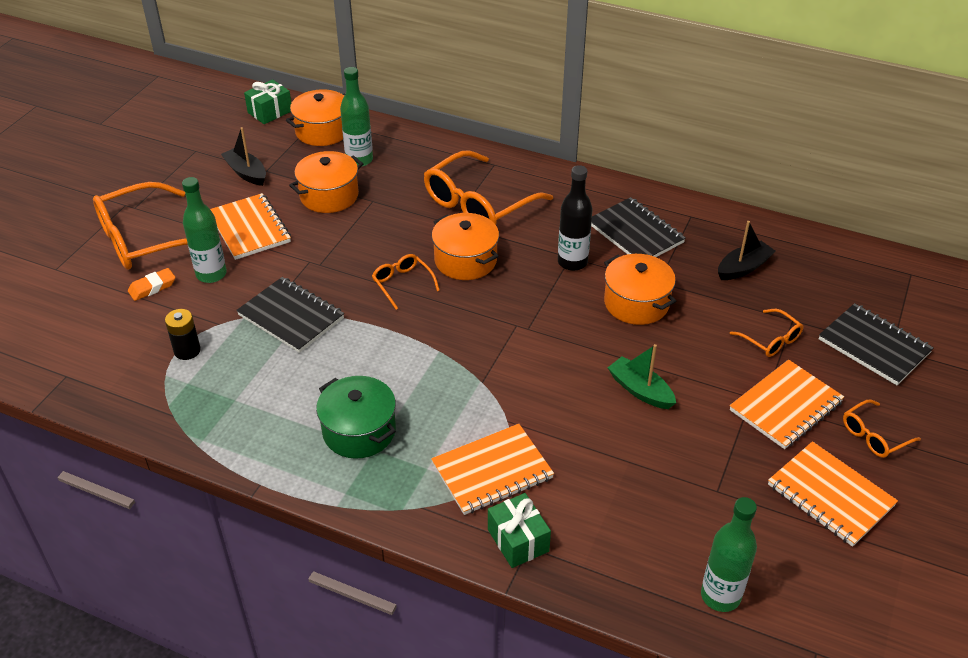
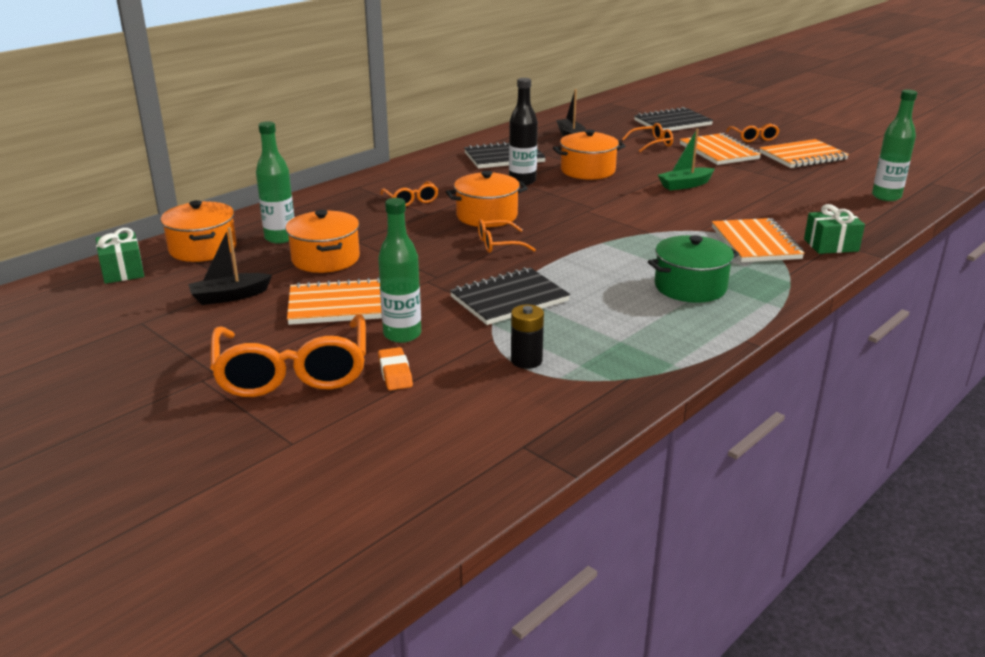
camera: 70 degrees left, 15 degrees down
(478, 204) = (411, 200): orange glasses -> orange glasses, size x0.48

